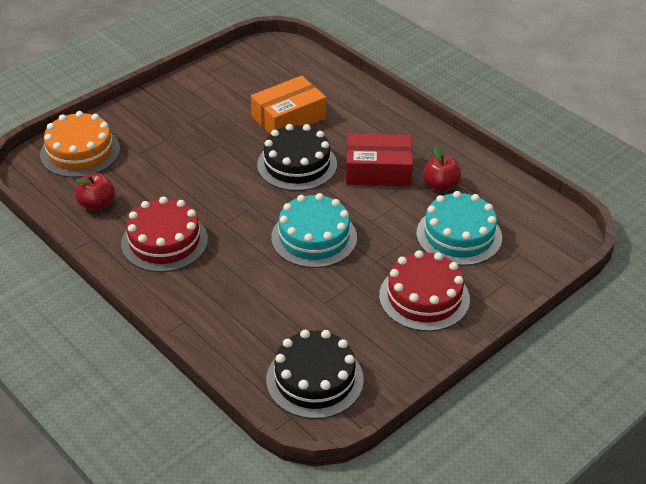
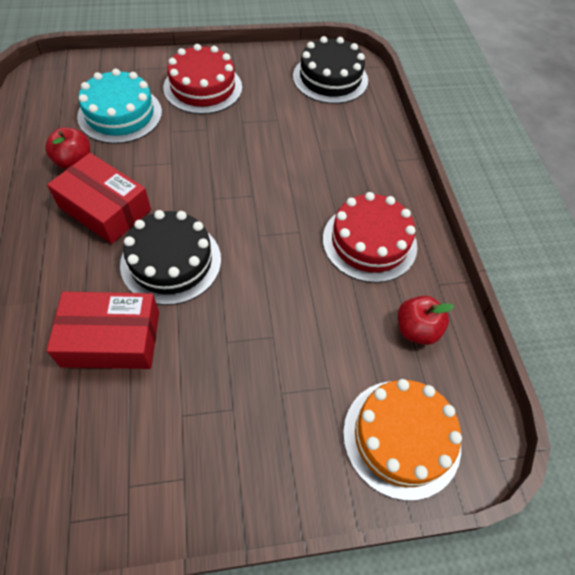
camera: 150 degrees left, 15 degrees up
(288, 117) = (111, 339): orange box -> red box
(314, 237) = (233, 174): turquoise cake -> none

